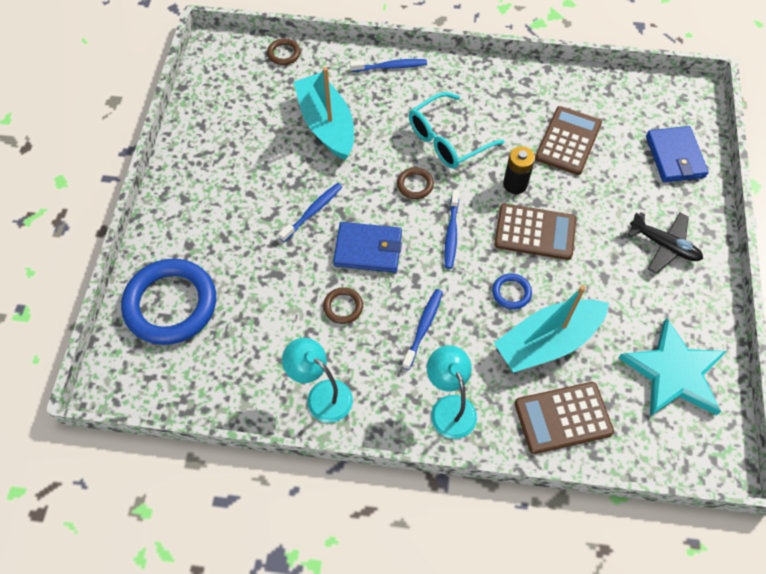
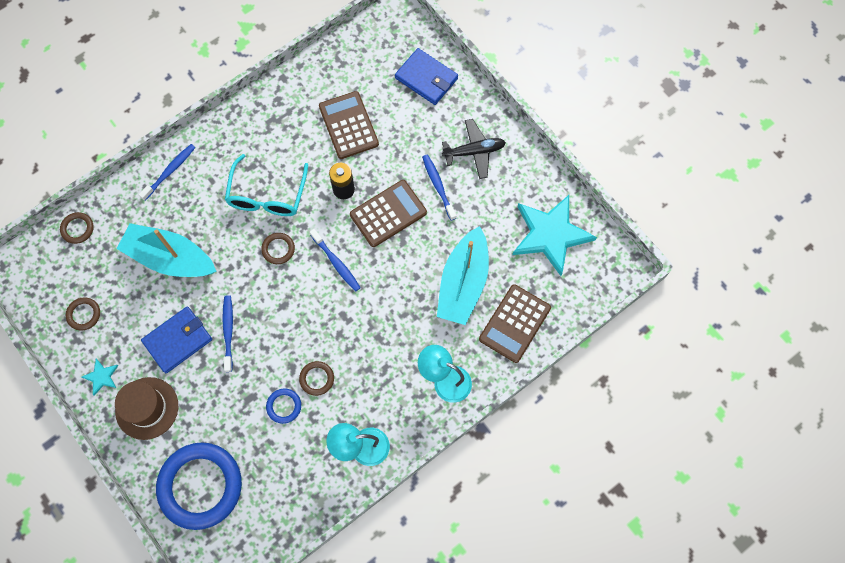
camera: 45 degrees left, 10 degrees up
(190, 164) = (101, 377): none -> turquoise star
(196, 213) = (147, 408): none -> brown hat
(225, 112) = (84, 314): none -> brown ring
(368, 249) = (293, 324): blue wallet -> blue wallet (178, 340)
(423, 327) = (380, 344): blue toothbrush -> blue toothbrush (438, 186)
(511, 293) = (412, 270): blue ring -> blue ring (284, 406)

